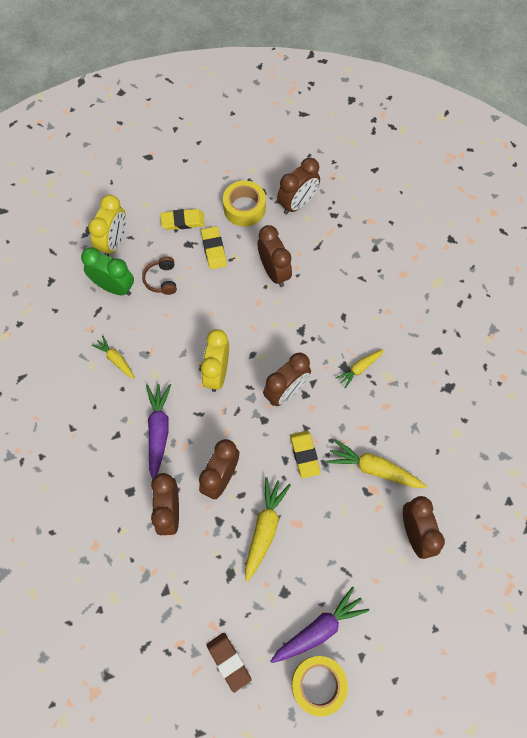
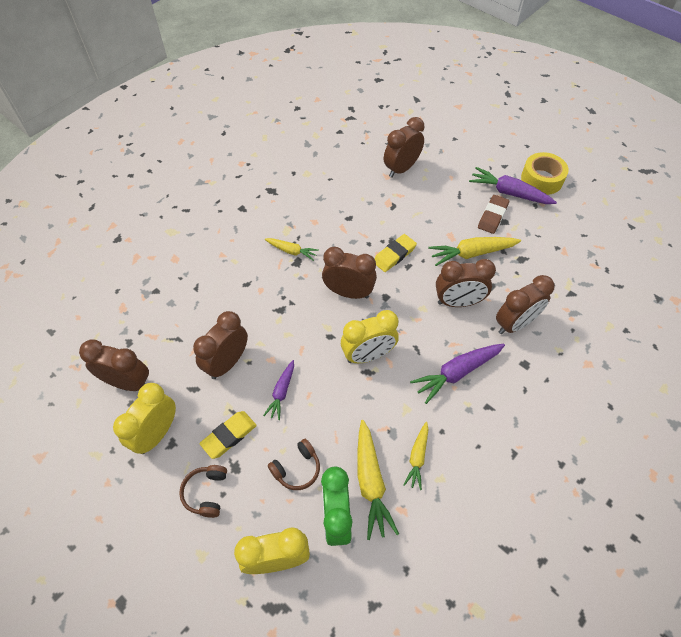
camera: 120 degrees left, 10 degrees down
(183, 221) = (206, 493): yellow eraser -> brown headphones
(225, 297) = (281, 392): none -> purple carrot
(229, 661) = (576, 231): brown eraser -> brown eraser (492, 216)
(244, 208) = (157, 433): yellow tape -> yellow clock
(374, 469) = (372, 208): yellow carrot -> yellow carrot (371, 482)

